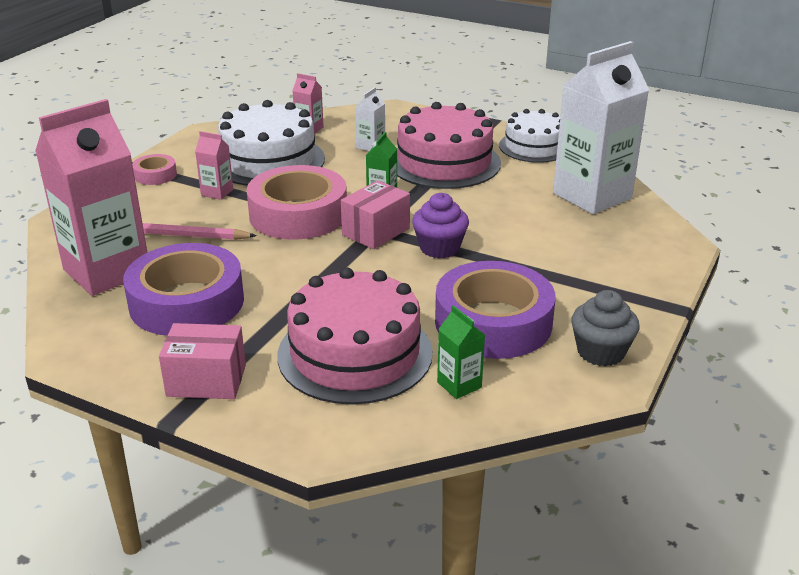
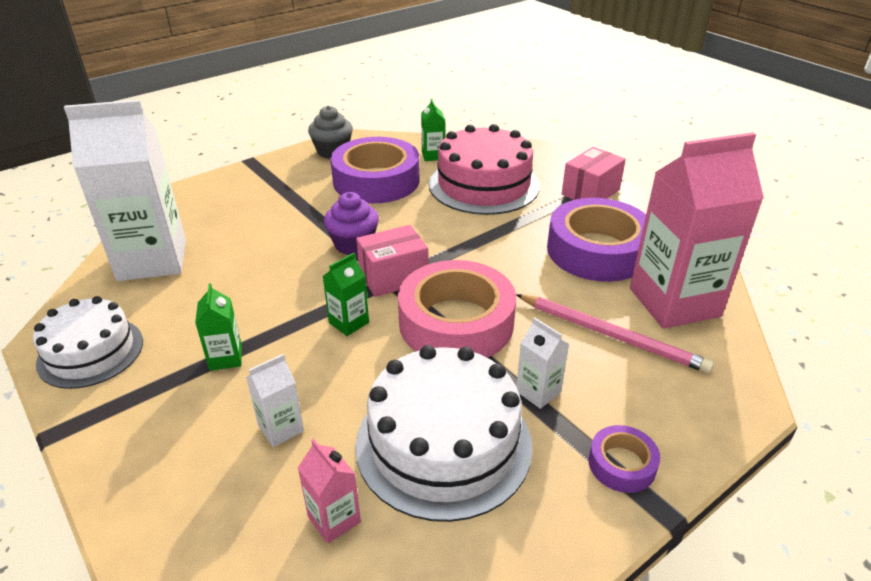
camera: 155 degrees left, 5 degrees up
(155, 175) = (622, 464): pink tape -> purple tape
(206, 380) = (590, 192): pink box -> pink box turned 75 degrees counterclockwise
(217, 192) = (538, 392): pink carton -> white carton
(444, 162) = (226, 358): pink cake -> green carton

